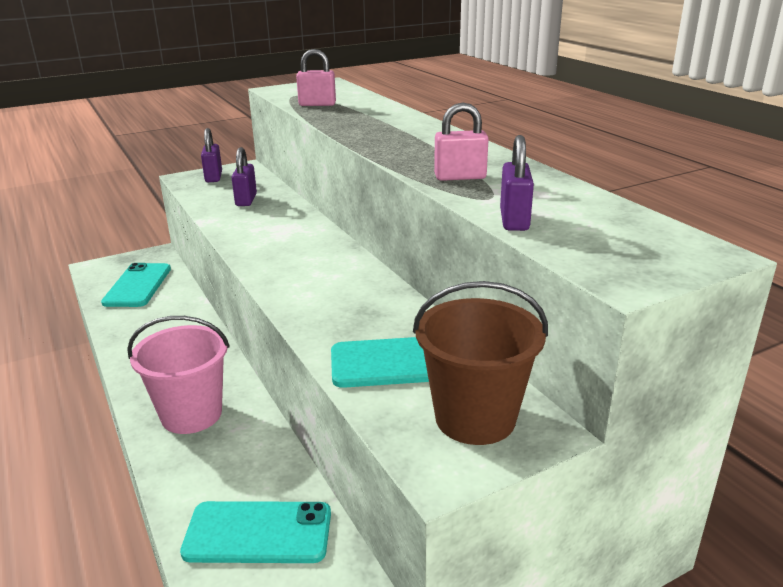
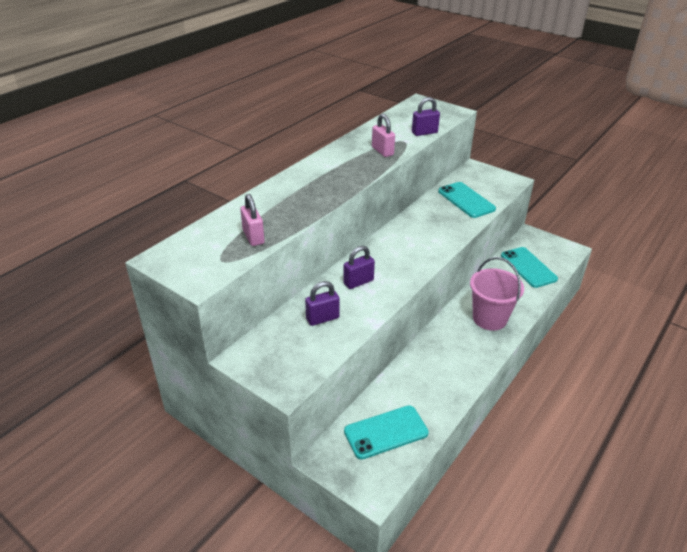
camera: 115 degrees left, 10 degrees up
(214, 177) = (278, 365): purple padlock -> purple padlock (358, 282)
(475, 418) = (482, 179): brown bucket -> none

